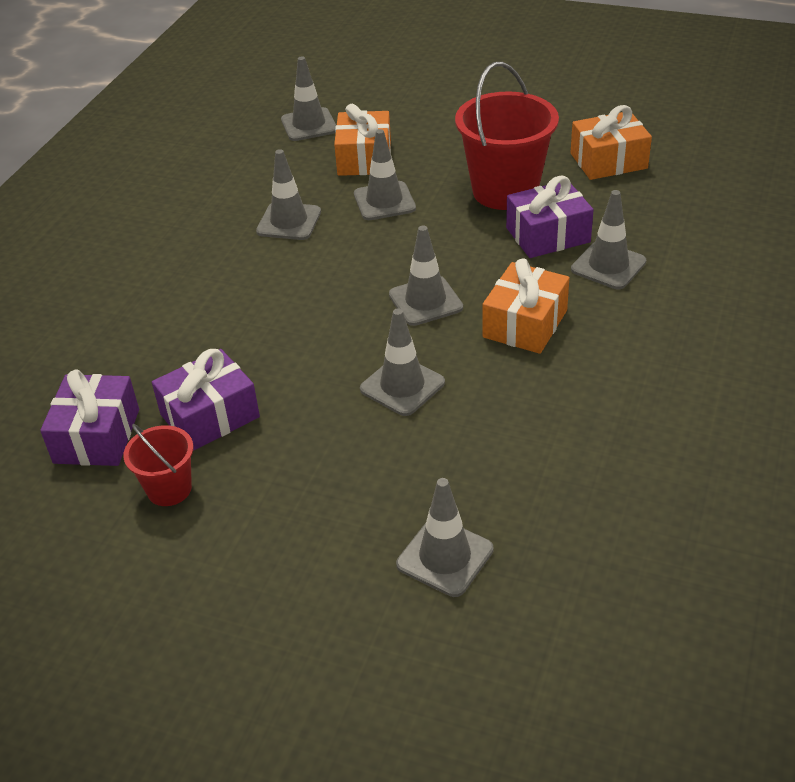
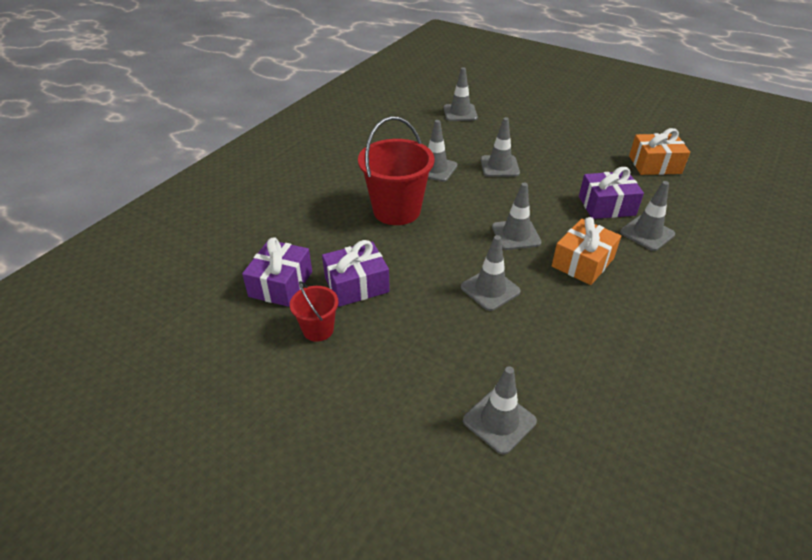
camera: 10 degrees right, 0 degrees up
(364, 158) = (491, 138): orange gift -> none
(505, 191) = (581, 173): red bucket -> red bucket (396, 210)

